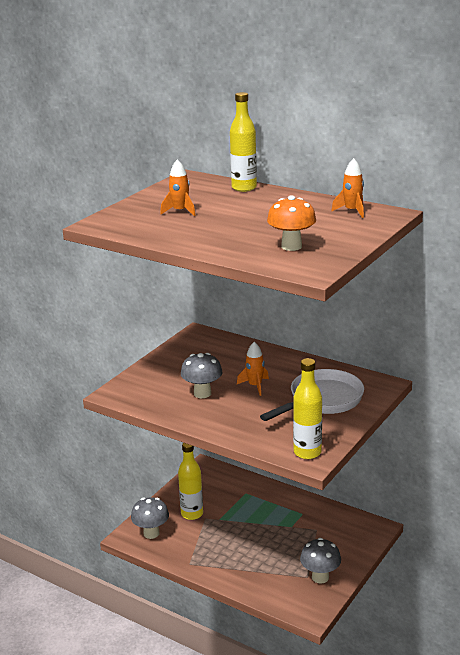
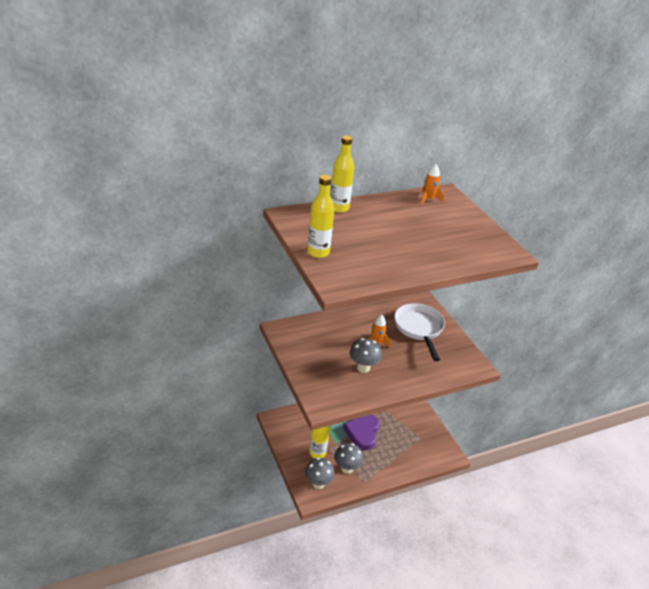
camera: 60 degrees left, 10 degrees up
(180, 211) = (353, 247): orange rocket -> none
(259, 530) = (362, 433): none -> purple heart
(291, 246) = (464, 241): orange mushroom -> none
(307, 452) = (469, 364): yellow bottle -> yellow bottle (318, 252)
(320, 577) = (425, 433): grey mushroom -> grey mushroom (347, 468)

